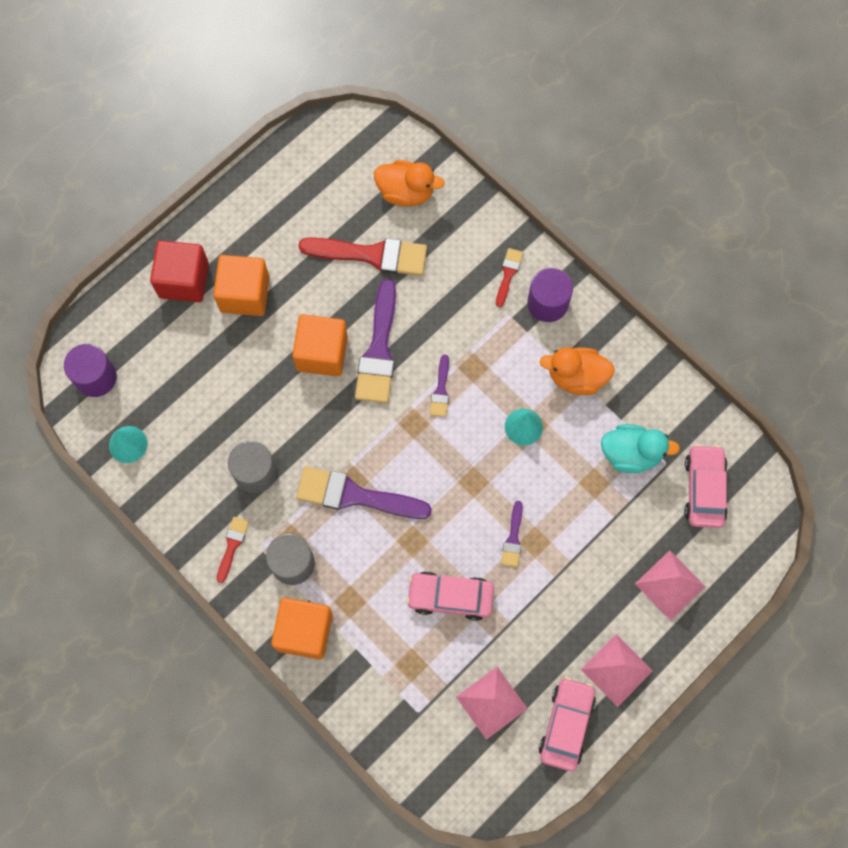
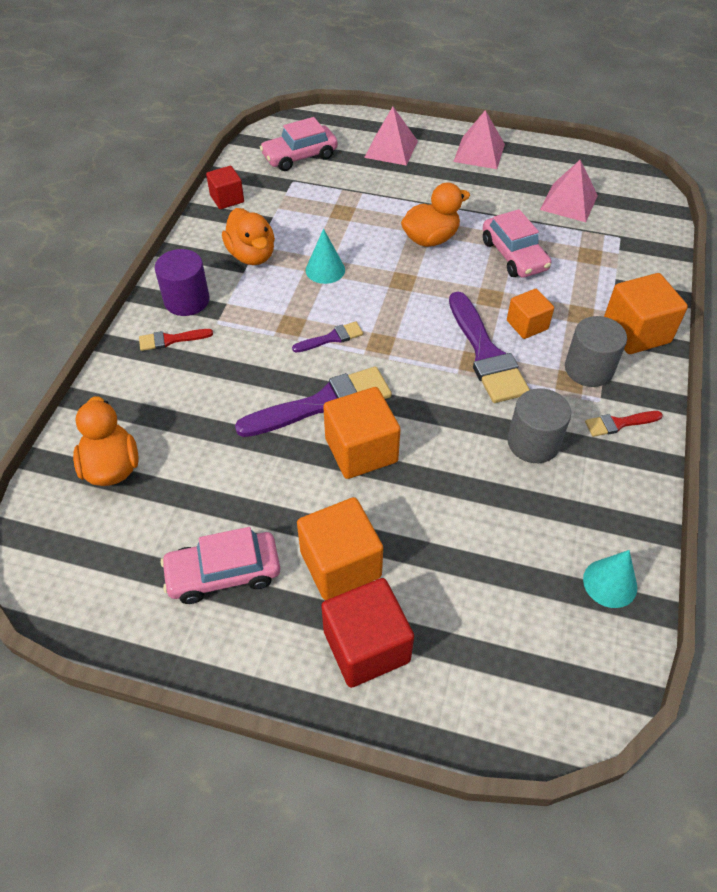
camera: 120 degrees left, 20 degrees down
(96, 377) = (565, 674): purple cylinder -> none
(365, 549) = (527, 325): none -> orange cube
(371, 255) = (213, 462): red brush -> none
(513, 538) = (430, 239): purple brush -> orange duck
(566, 724) = (543, 162): pink car -> pink car (223, 573)
(631, 454) = (300, 201): turquoise duck -> none
(669, 392) = (227, 199): none -> red cube

